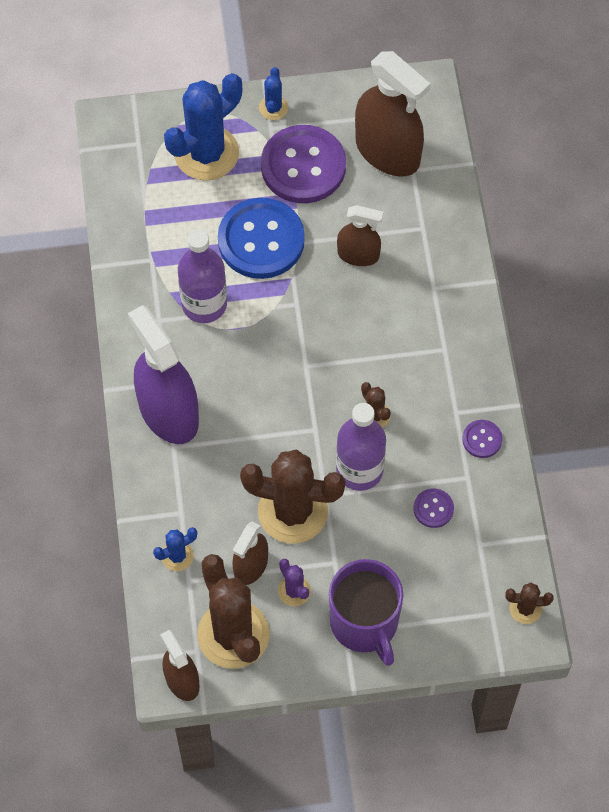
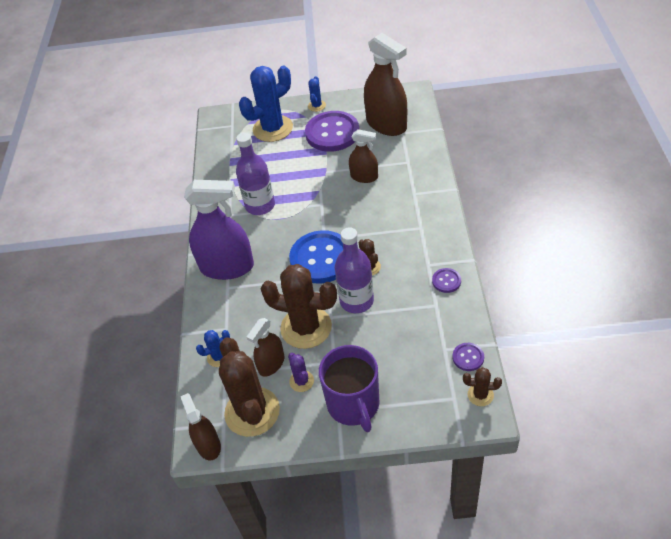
camera: 10 degrees right, 15 degrees down
(168, 412) = (227, 267): purple spray bottle -> purple spray bottle turned 120 degrees clockwise
(261, 240) = (301, 171): blue button -> blue button (321, 258)
(433, 509) = (409, 325): purple button -> purple button (468, 357)

